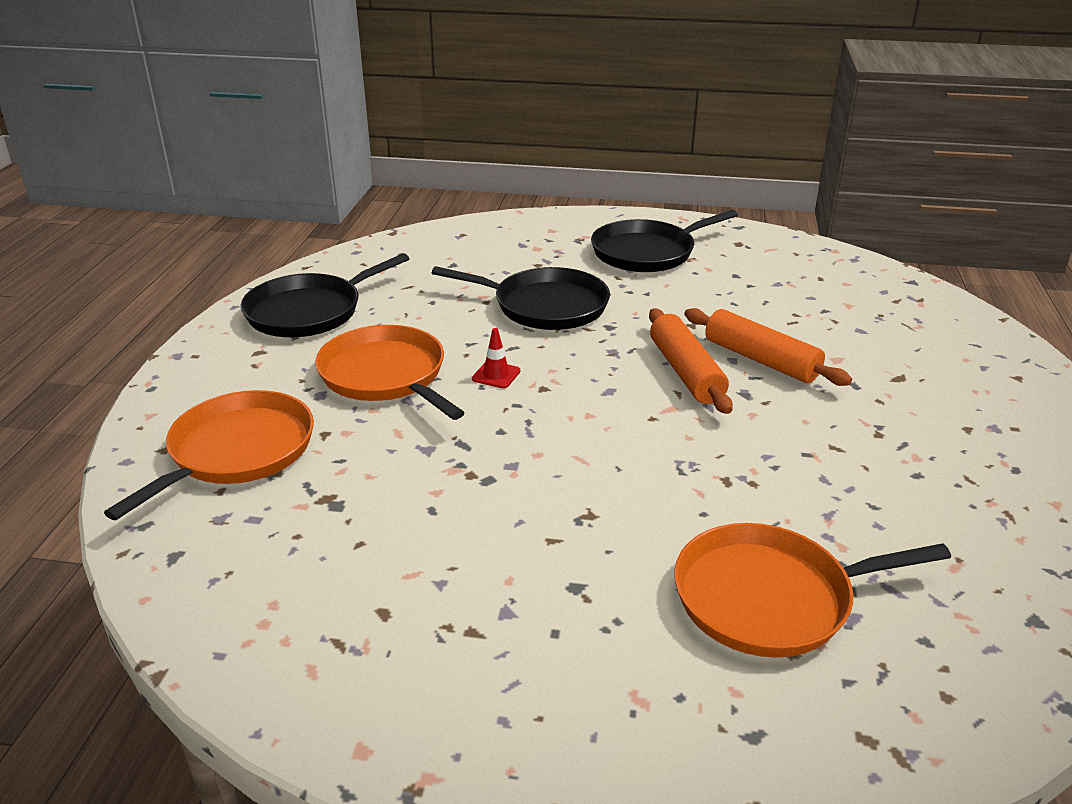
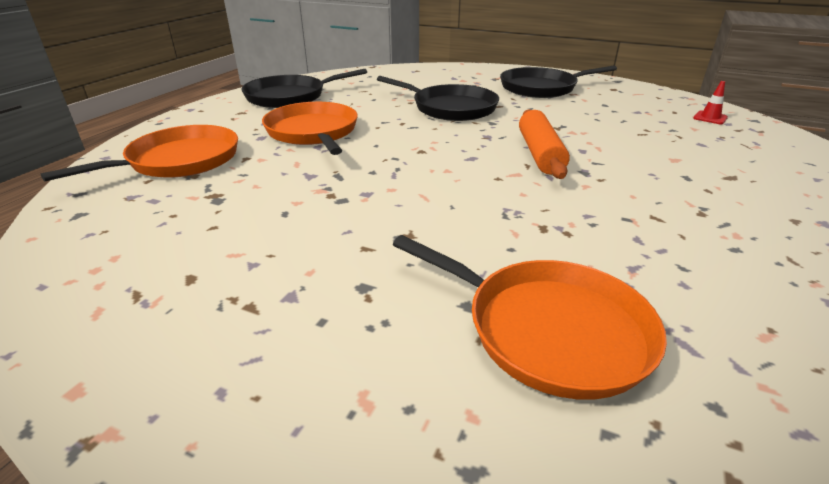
camera: 15 degrees right, 0 degrees up
(496, 375) = (391, 140): red traffic cone -> red traffic cone (710, 118)
(761, 360) = (607, 153): orange rolling pin -> none
(771, 598) = (548, 329): orange pan -> orange pan turned 150 degrees counterclockwise

